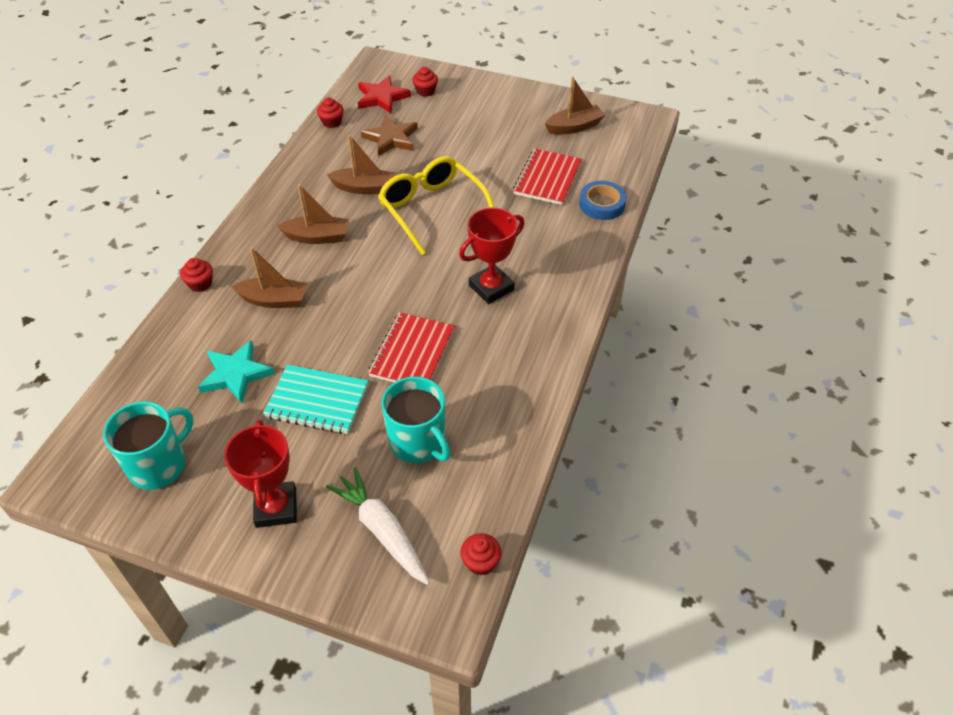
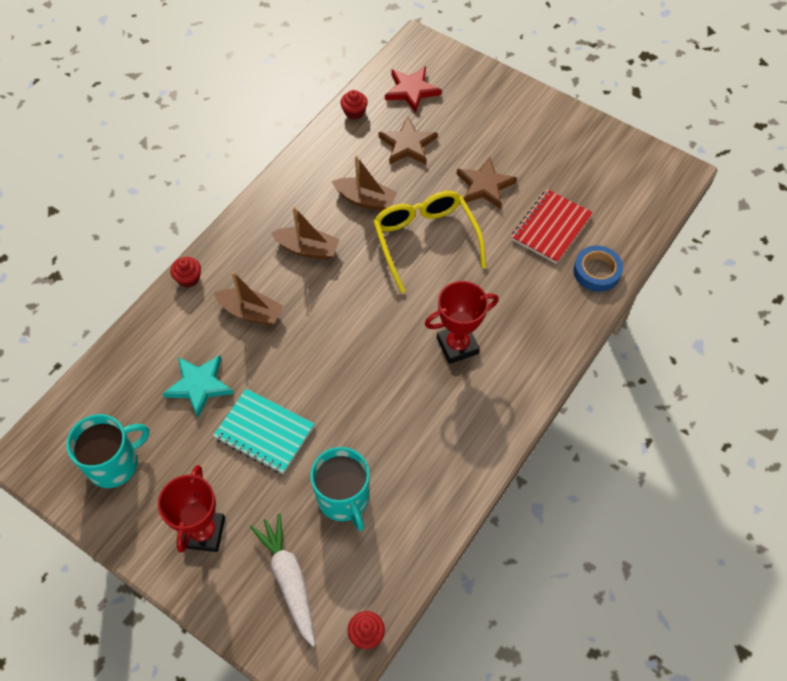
camera: 15 degrees right, 10 degrees up
(412, 353) = (363, 401): red notebook -> none
(425, 91) = (458, 91): red cupcake -> none
(475, 157) = (485, 186): none -> brown star
(574, 127) = (598, 168): brown boat -> none

